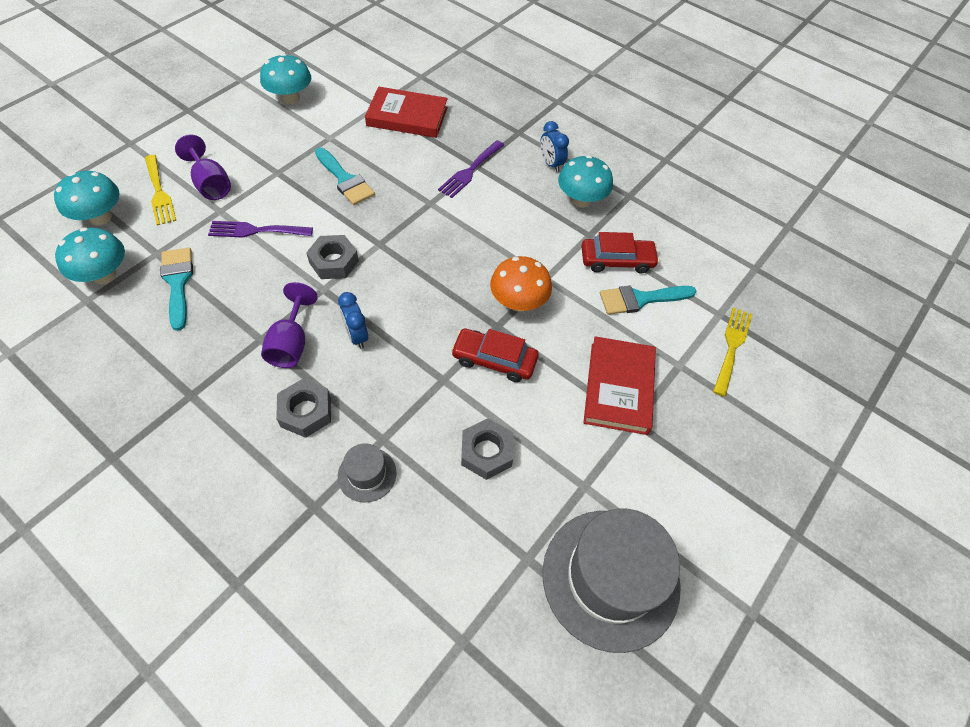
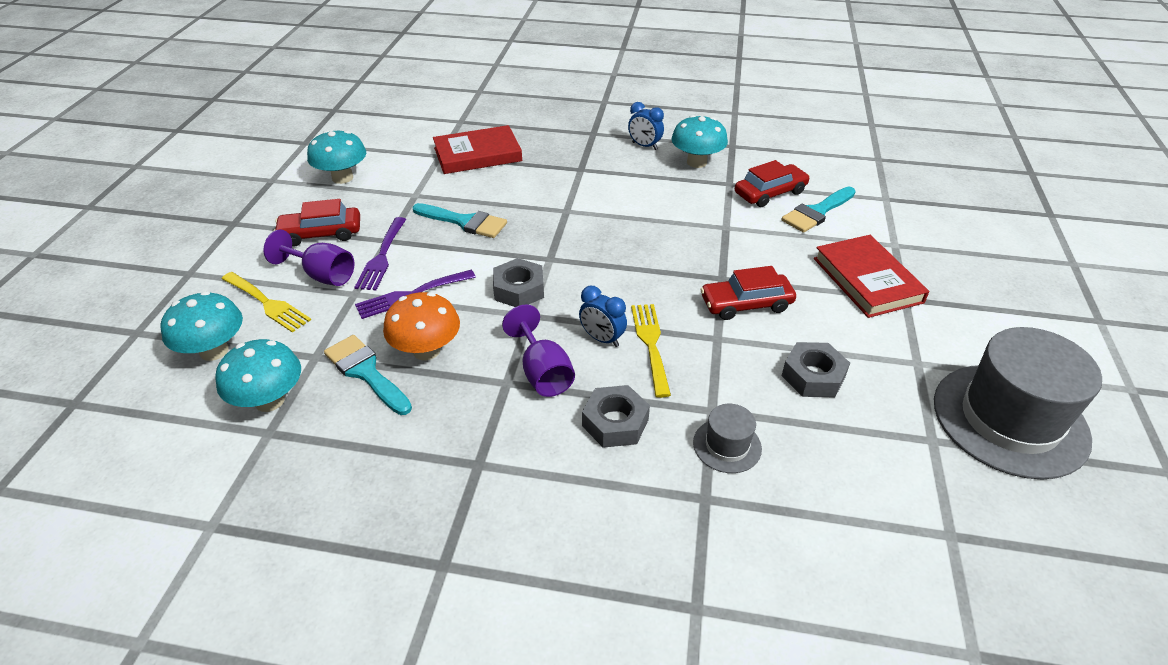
camera: 25 degrees left, 15 degrees down
(237, 146) = (321, 234): none -> red car
(470, 171) = (578, 175): purple fork -> purple fork (382, 257)
(518, 302) = (721, 253): orange mushroom -> orange mushroom (426, 350)
(732, 347) = (918, 216): yellow fork -> yellow fork (650, 344)

